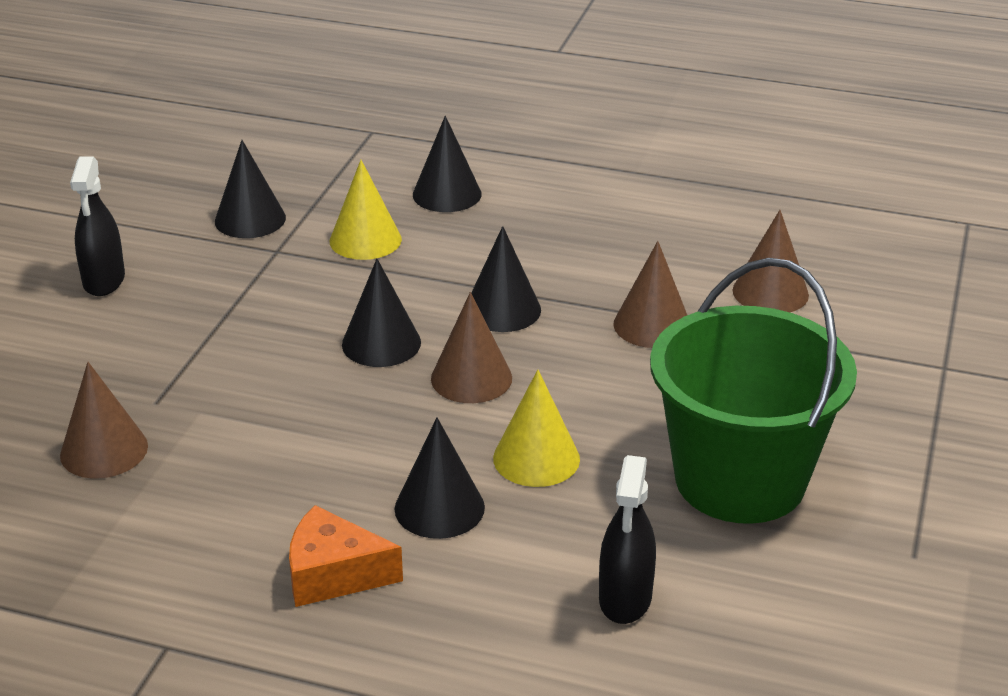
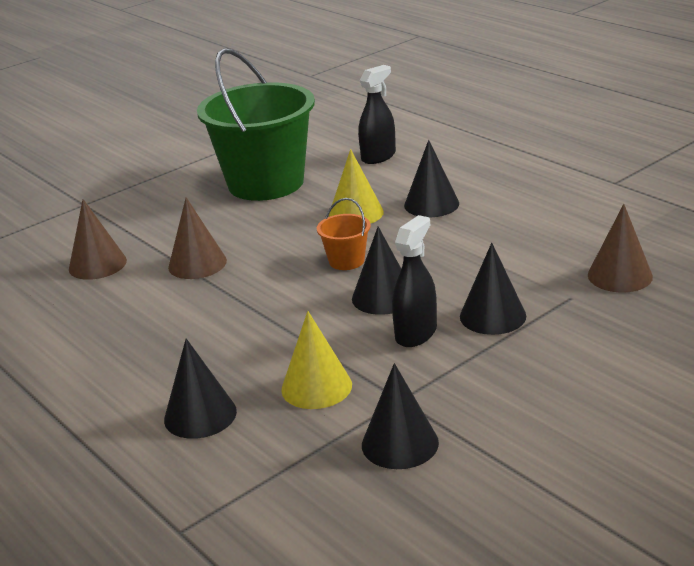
camera: 145 degrees left, 5 degrees down
(104, 281) = (574, 413): black spray bottle -> black spray bottle (416, 334)
(334, 574) = (511, 190): orange cheese -> none
(471, 378) = (346, 261): brown cone -> orange bucket
(502, 310) = (277, 298): black cone -> black cone (492, 316)

